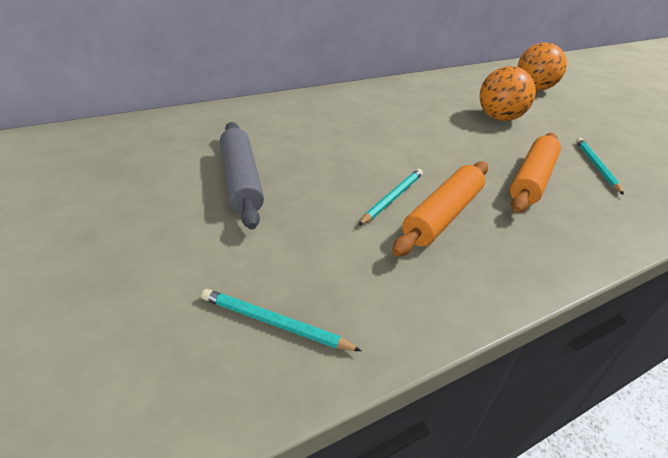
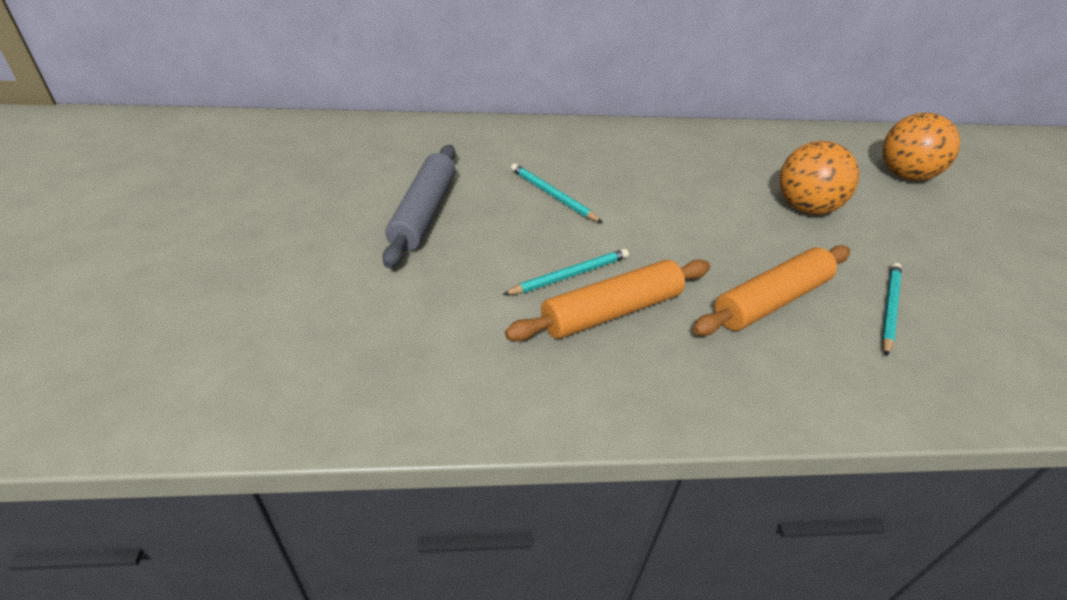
camera: 25 degrees right, 5 degrees up
(275, 323) = (350, 365): turquoise pencil -> turquoise pencil (552, 195)

